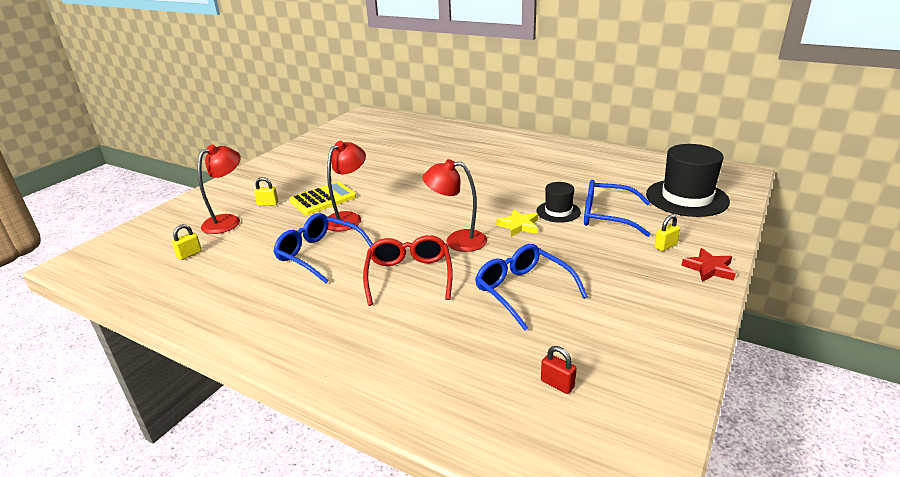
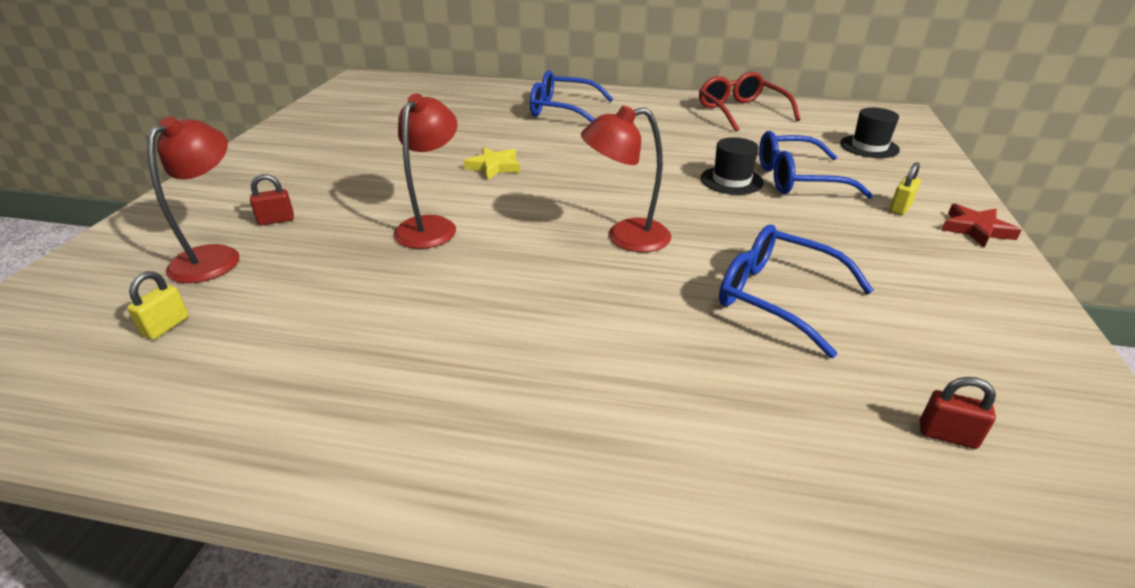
camera: 20 degrees left, 5 degrees up
(268, 204) = (276, 220): yellow padlock -> red padlock
(319, 254) = (418, 289): blue glasses -> blue glasses (562, 110)
(323, 199) = (370, 202): yellow calculator -> none
(409, 276) = (592, 301): red glasses -> red glasses (740, 112)
(519, 226) = (695, 205): yellow star -> yellow star (494, 167)
(686, 198) = (869, 147): black hat -> black hat, size x0.54

